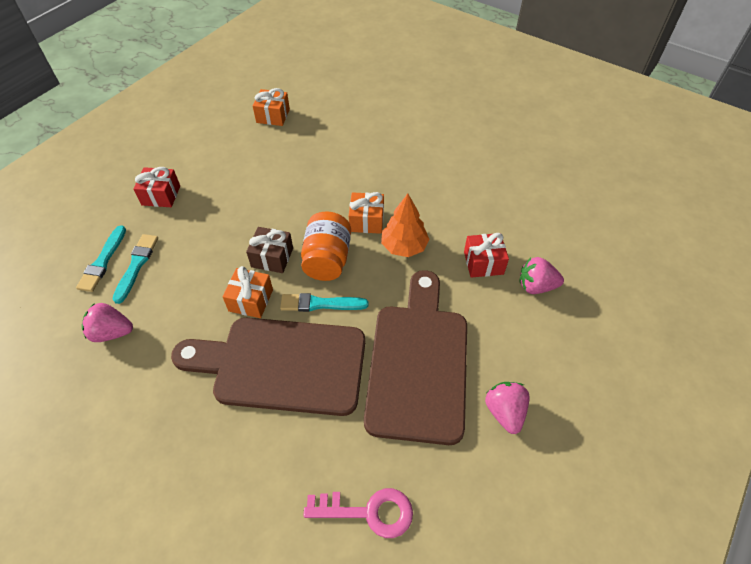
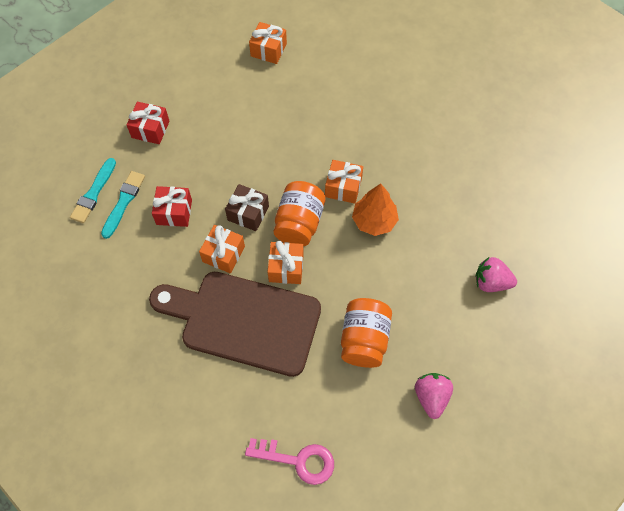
camera: 10 degrees right, 10 degrees up
(112, 332) = (99, 266): pink strawberry -> none
(320, 304) = (286, 268): turquoise brush -> orange gift
(418, 363) = (364, 339): brown cutting board -> orange jar
(483, 263) = (446, 250): red gift -> red gift (174, 212)

